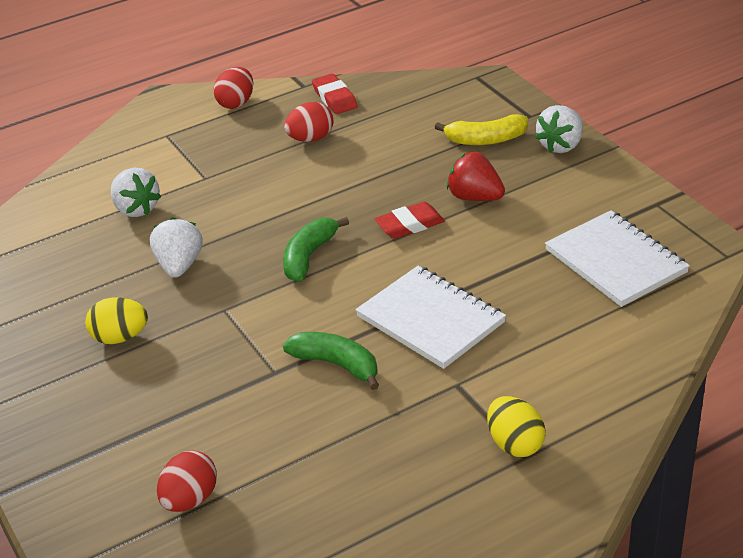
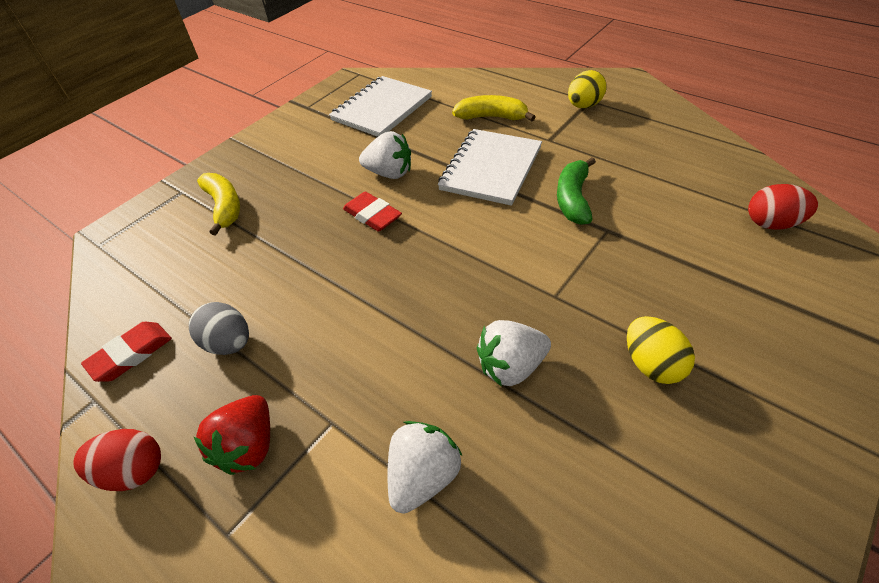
camera: 110 degrees left, 10 degrees up
(309, 256) = (446, 265): green banana -> none
(310, 139) = (229, 343): red egg -> grey egg
(475, 197) = (320, 189): red strawberry -> red strawberry (249, 446)
(539, 349) = (492, 117): none -> yellow banana
(561, 145) = (232, 163): white strawberry -> white strawberry (389, 173)

